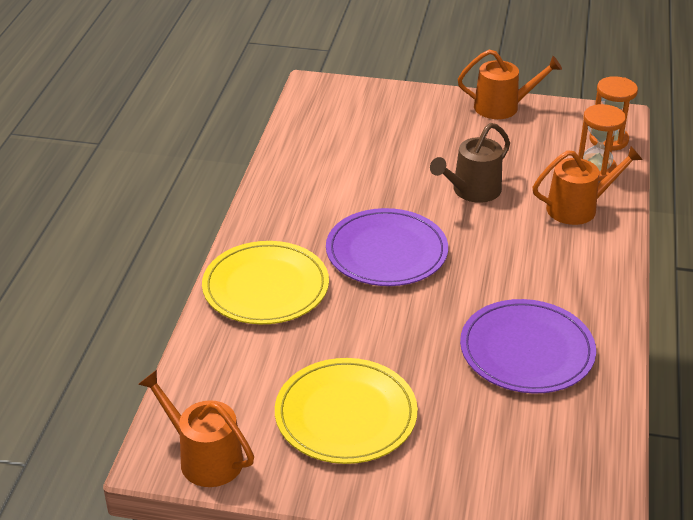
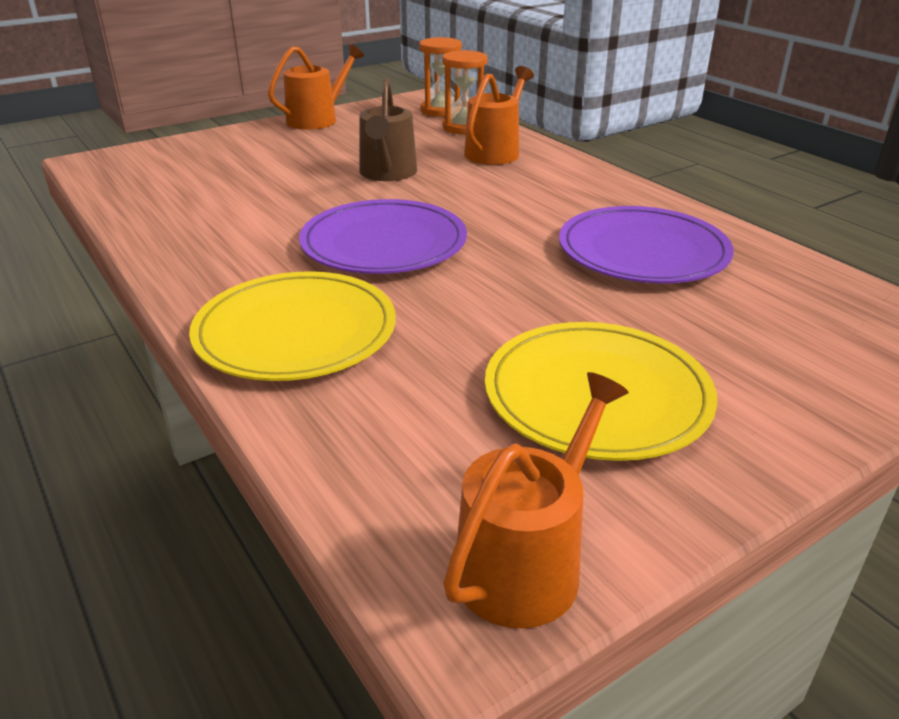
camera: 45 degrees left, 5 degrees down
(205, 458) = (526, 563): orange watering can -> orange watering can turned 135 degrees clockwise

